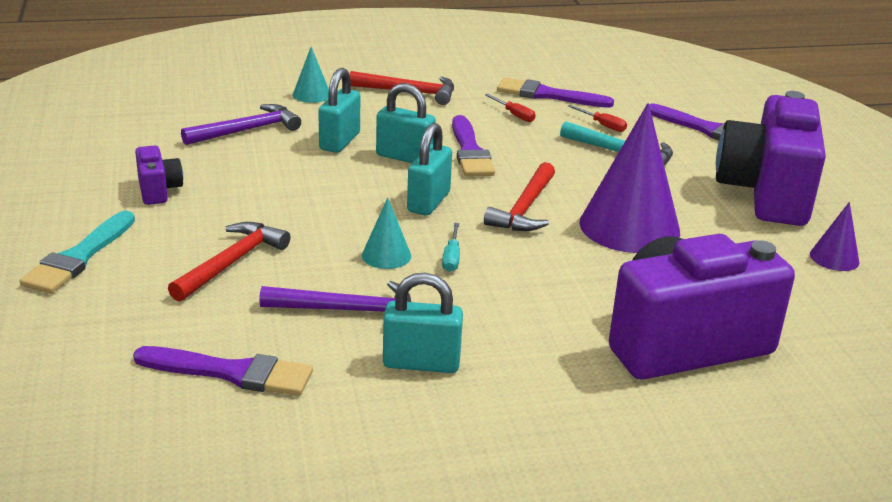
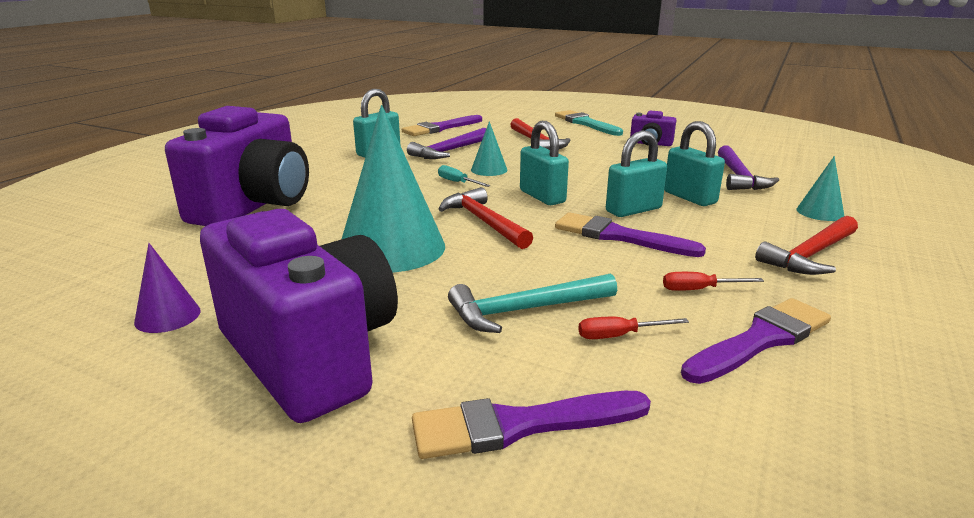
camera: 130 degrees right, 5 degrees down
(629, 226) = (392, 248): purple cone -> turquoise cone

